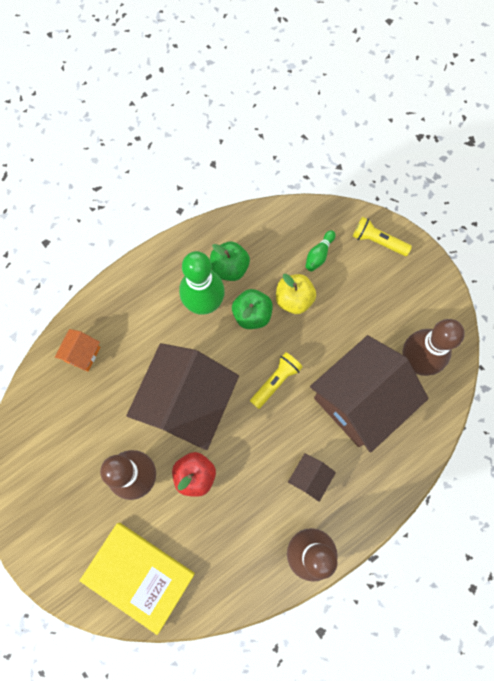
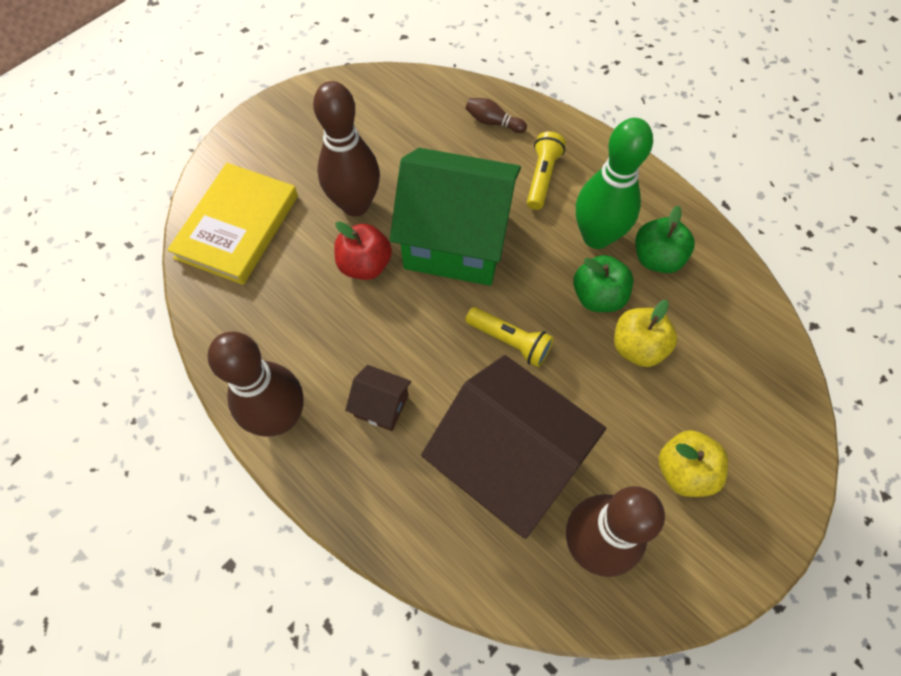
camera: 80 degrees right, 10 degrees down
(82, 354) = (493, 122): orange house -> brown bowling pin
(188, 403) = (456, 241): brown house -> green house
(319, 254) = (719, 371): green bowling pin -> none
(378, 241) = (774, 457): yellow flashlight -> yellow flashlight (542, 177)
(379, 295) = (684, 471): none -> yellow apple

